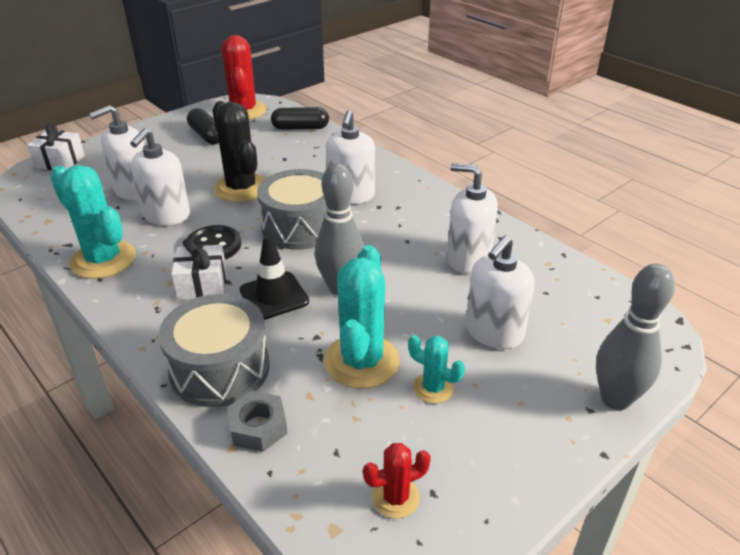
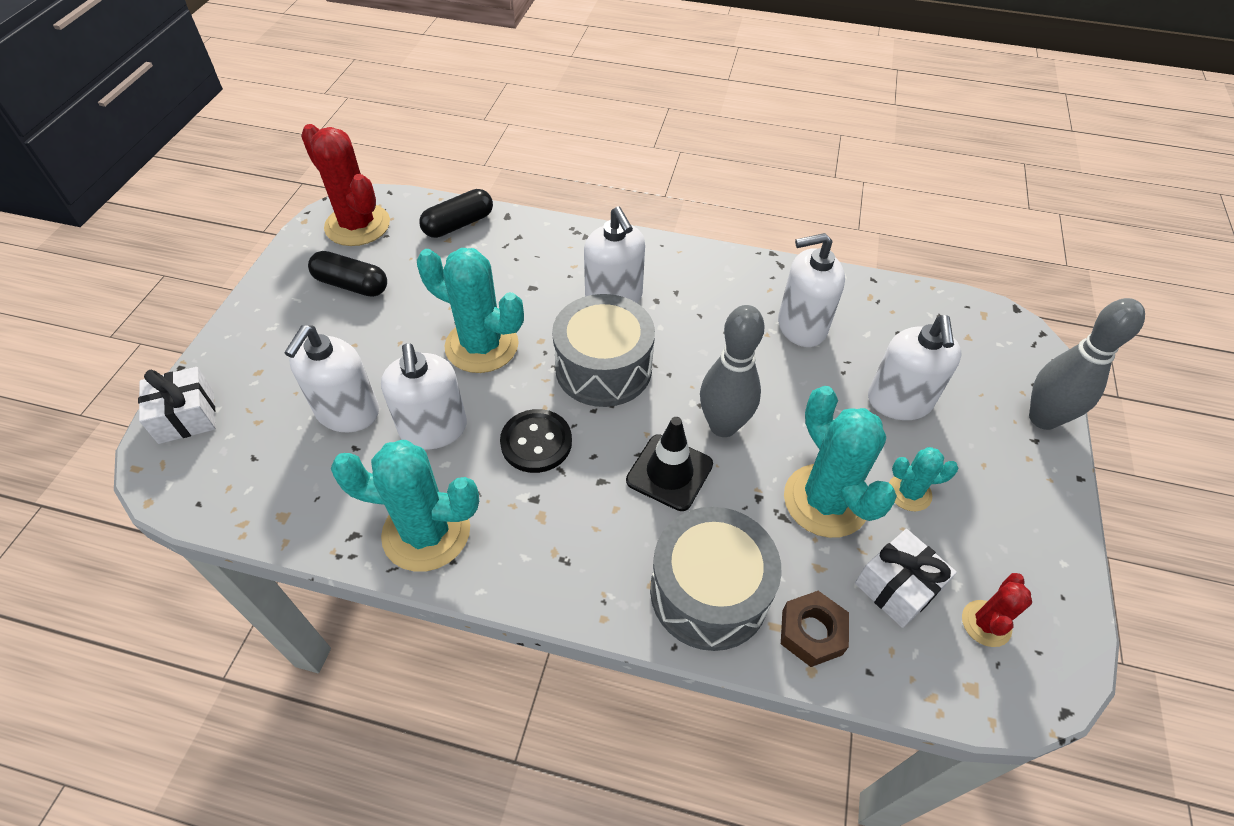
camera: 35 degrees left, 15 degrees up
(202, 284) = (579, 500): white gift -> white gift (897, 587)
(241, 188) = (482, 346): black cactus -> turquoise cactus
(258, 427) = (812, 632): grey nut -> brown nut

